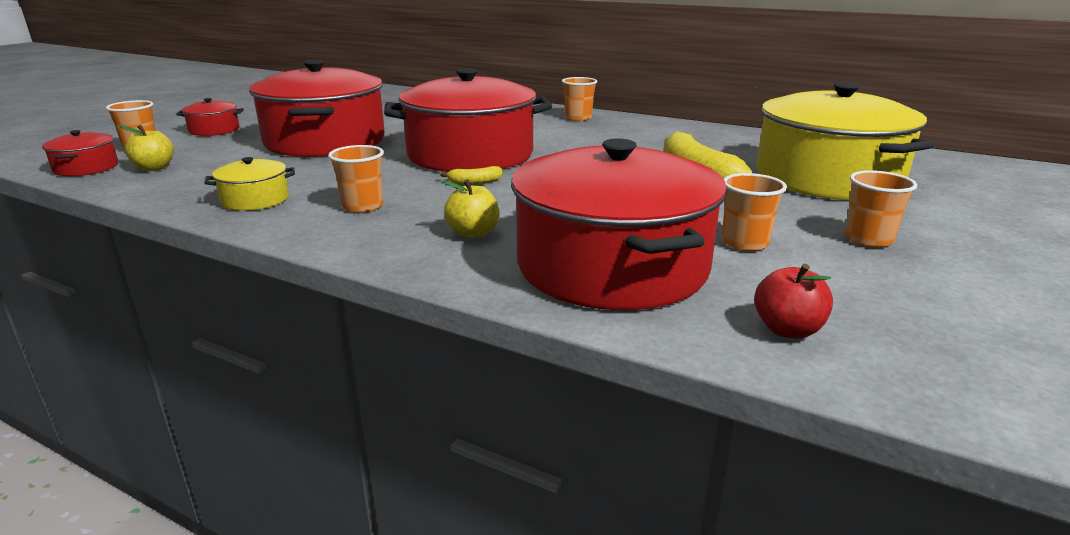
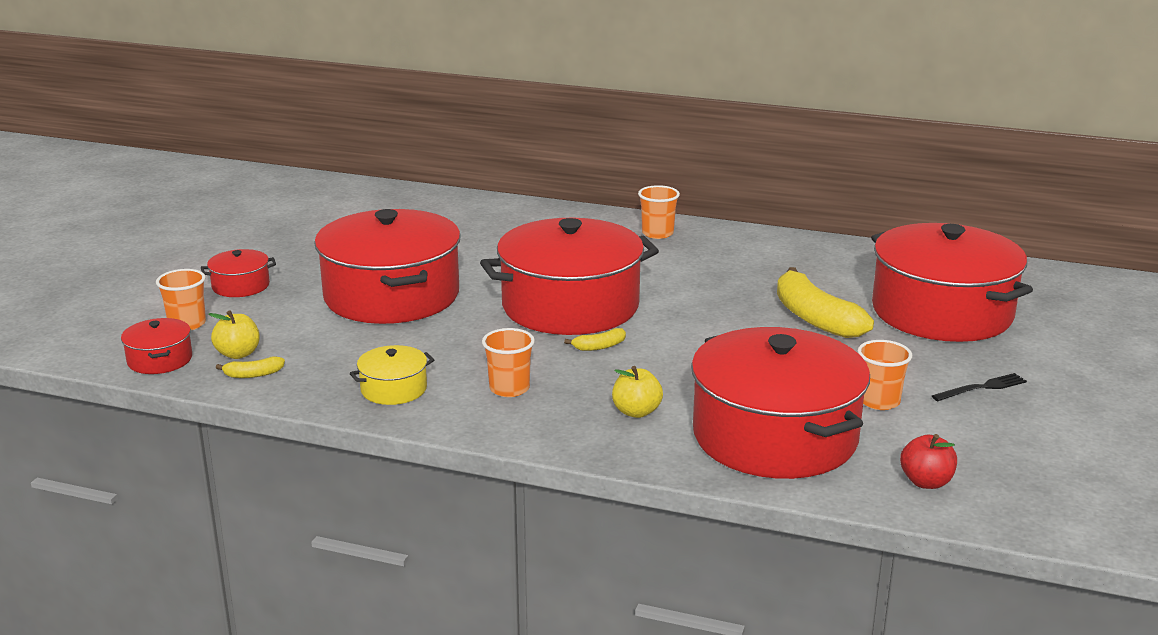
camera: 10 degrees left, 0 degrees up
(147, 182) = (253, 374): none -> yellow banana
(827, 178) = (941, 312): yellow pot -> red pot
(868, 239) = (982, 388): orange cup -> black fork

